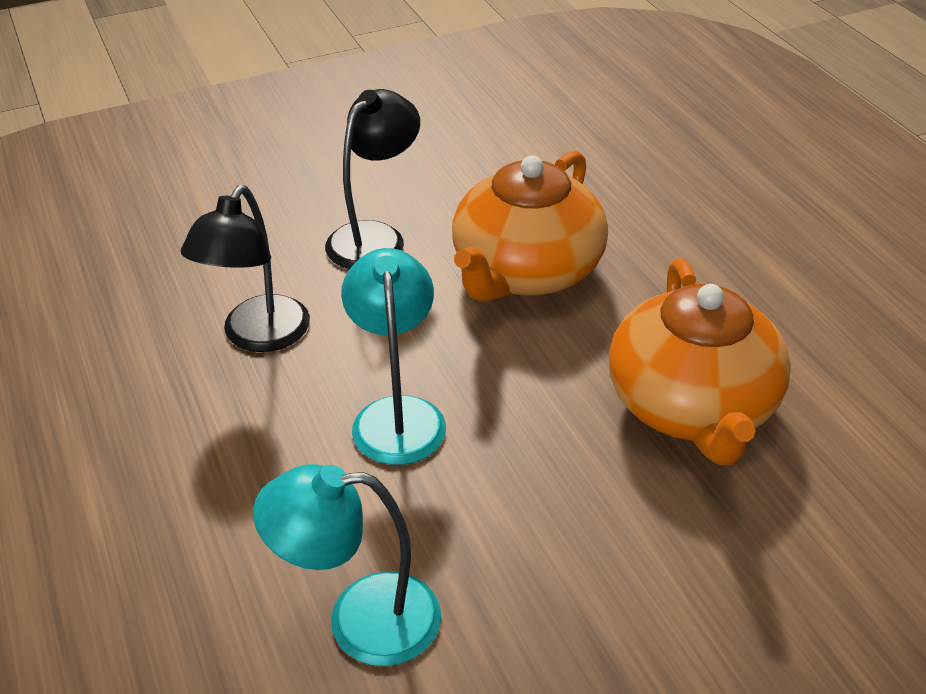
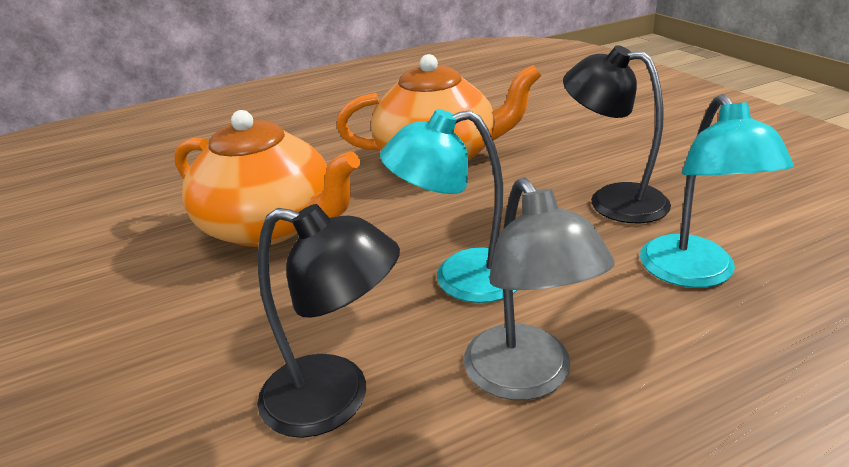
camera: 90 degrees left, 10 degrees down
(244, 450) = (527, 378): none -> grey lamp
(375, 237) = (173, 324): black lamp -> black lamp (612, 200)

